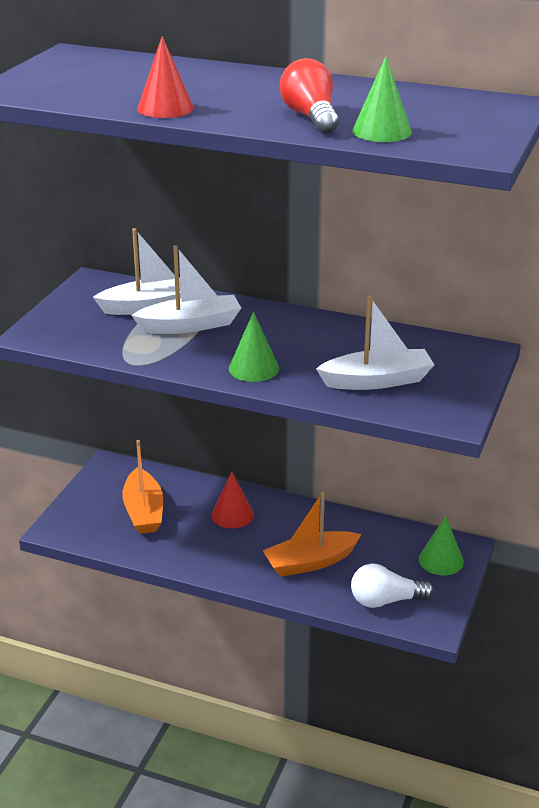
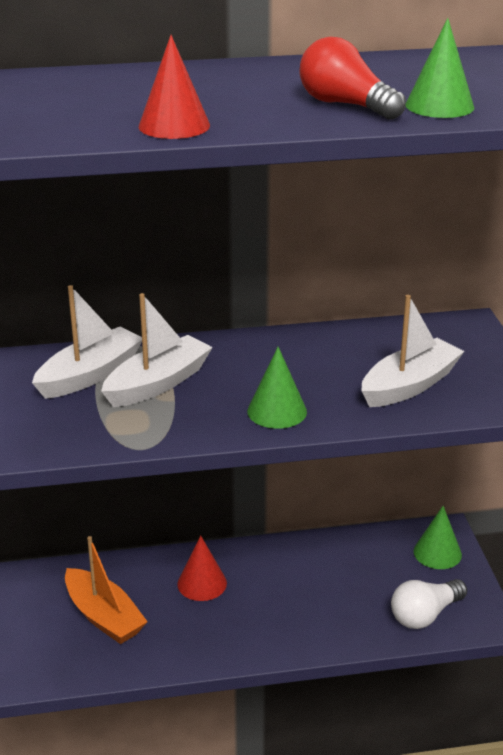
camera: 30 degrees left, 0 degrees up
(310, 562) = (322, 604): orange boat -> none

